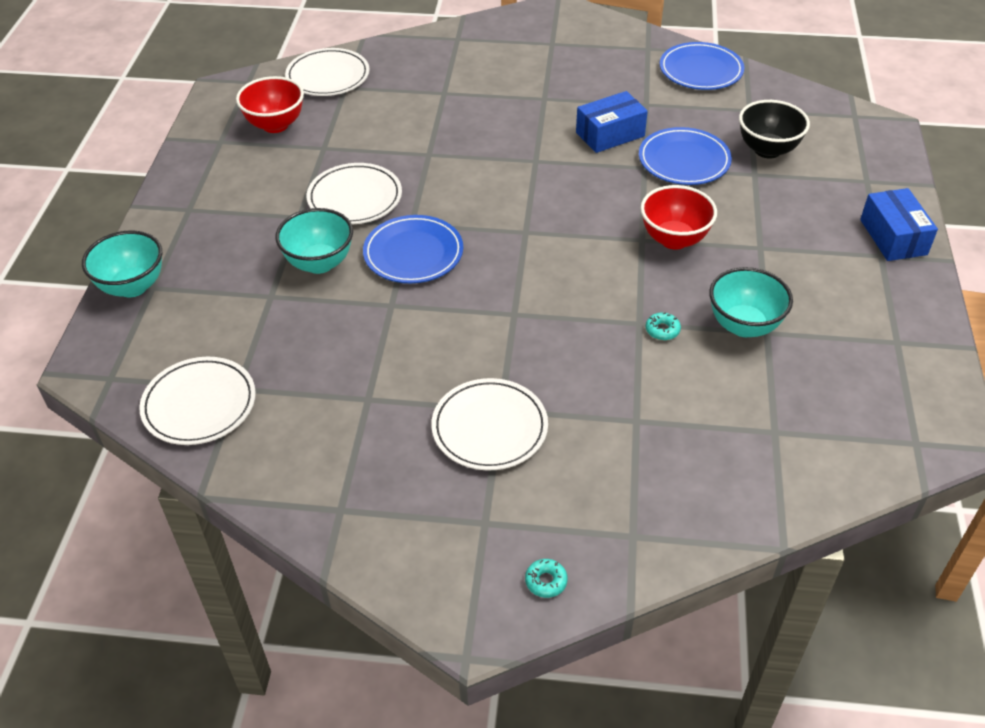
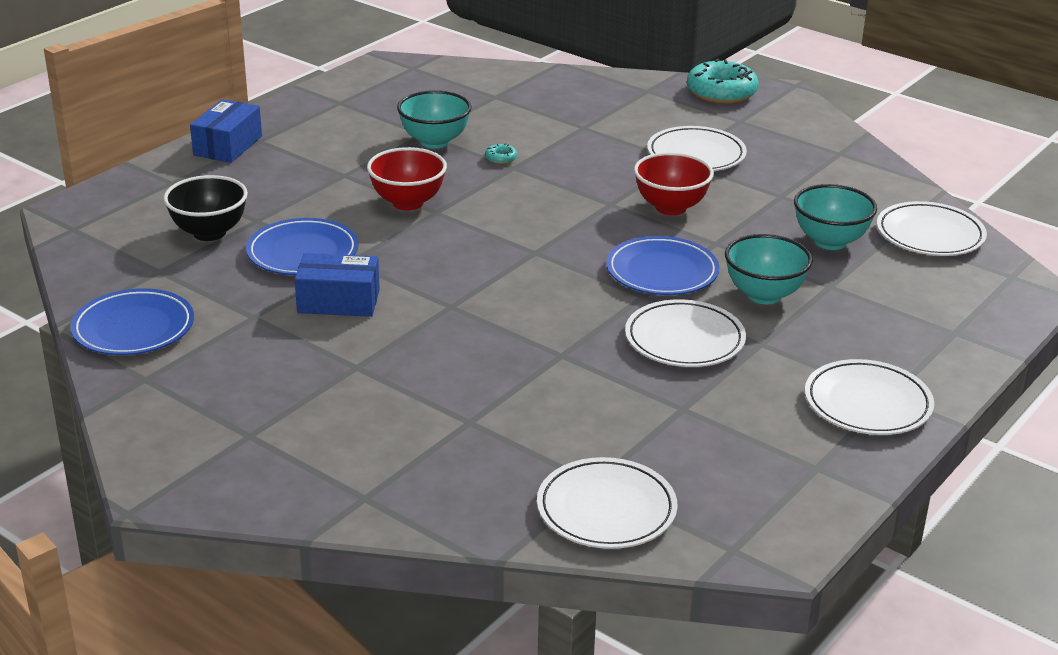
camera: 150 degrees left, 15 degrees down
(132, 286) = (976, 339): turquoise bowl -> turquoise bowl (830, 241)
(202, 197) = (867, 403): none -> white plate
(275, 125) = (728, 462): red bowl -> red bowl (671, 207)
(546, 581) = (721, 92): turquoise donut -> turquoise donut, size x2.40

